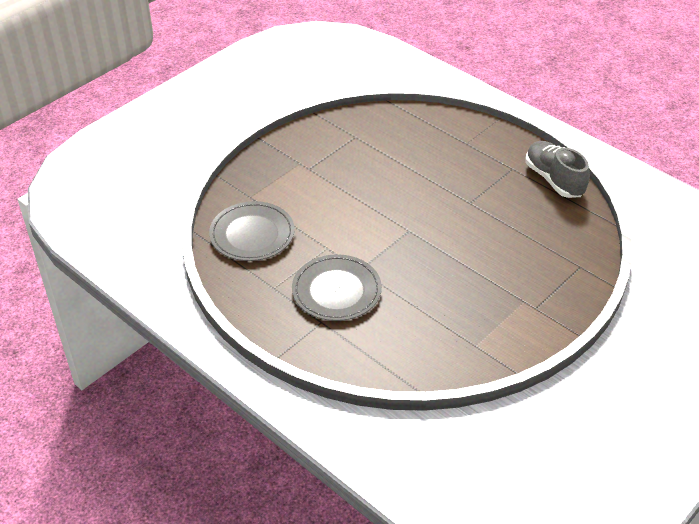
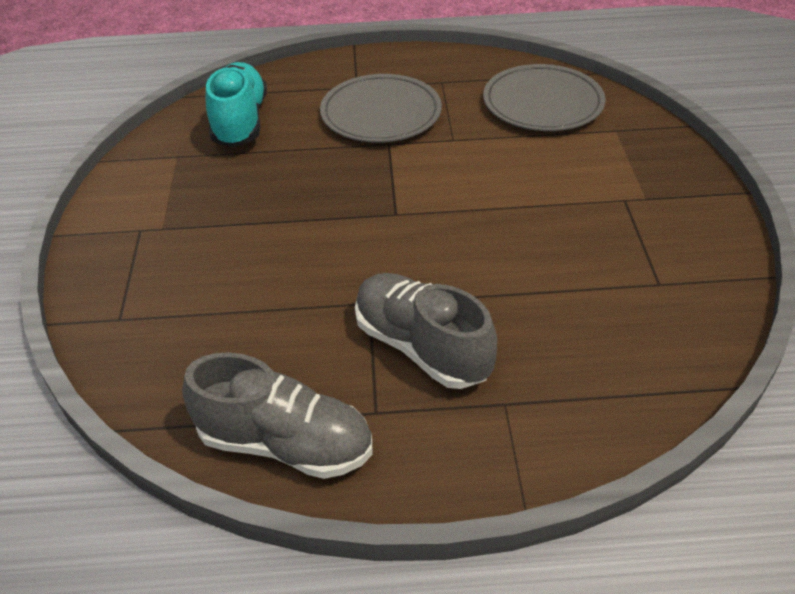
camera: 135 degrees right, 0 degrees up
(416, 345) = (240, 122): none -> turquoise shoe
(471, 175) = (421, 347): none -> grey shoe

